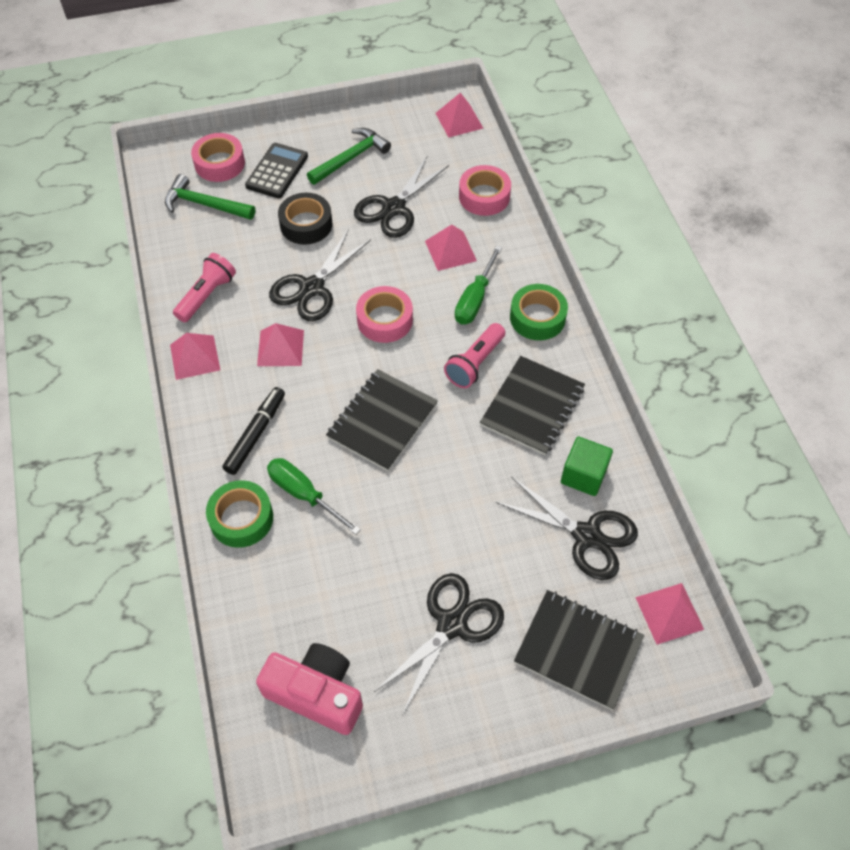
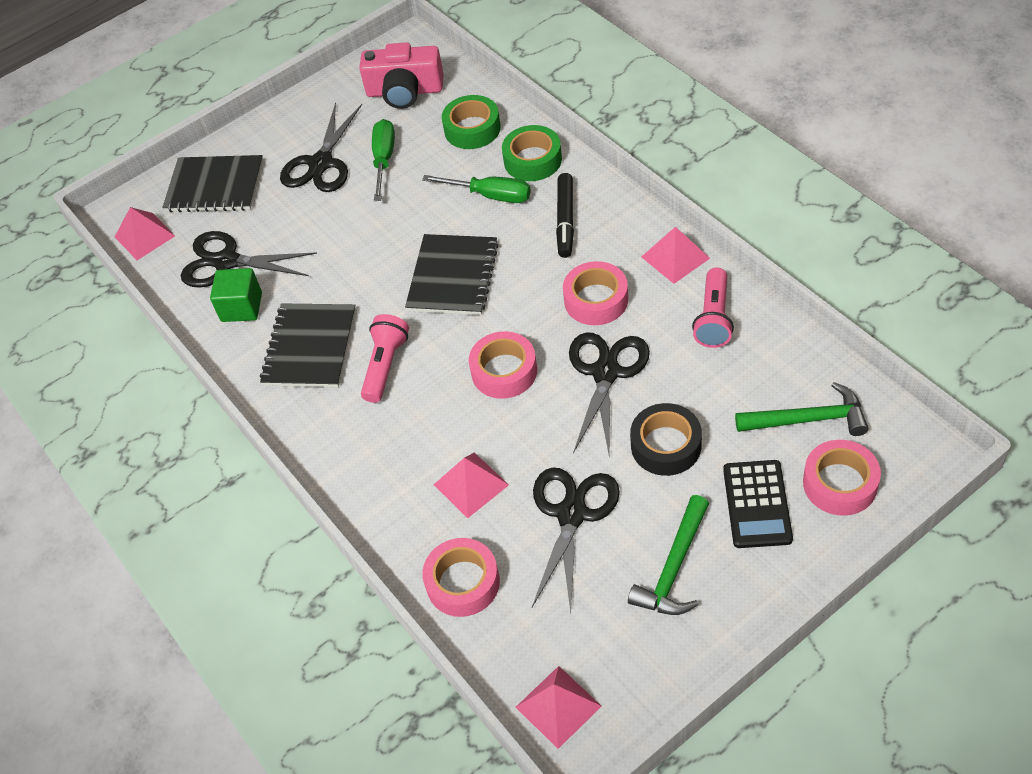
camera: 165 degrees right, 5 degrees down
(280, 347) = (596, 300): pink pyramid -> pink tape
(475, 299) = (415, 435): green screwdriver -> green screwdriver (384, 160)
(537, 317) = (335, 443): green tape -> green tape (472, 129)

